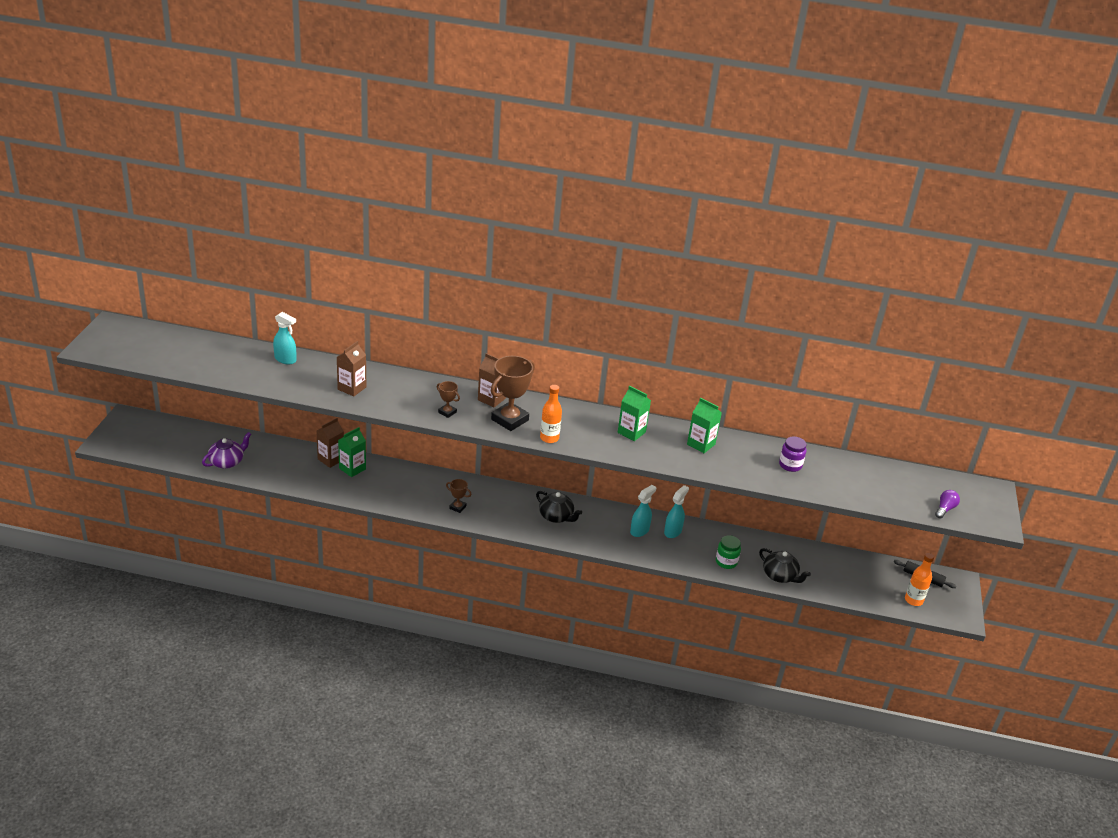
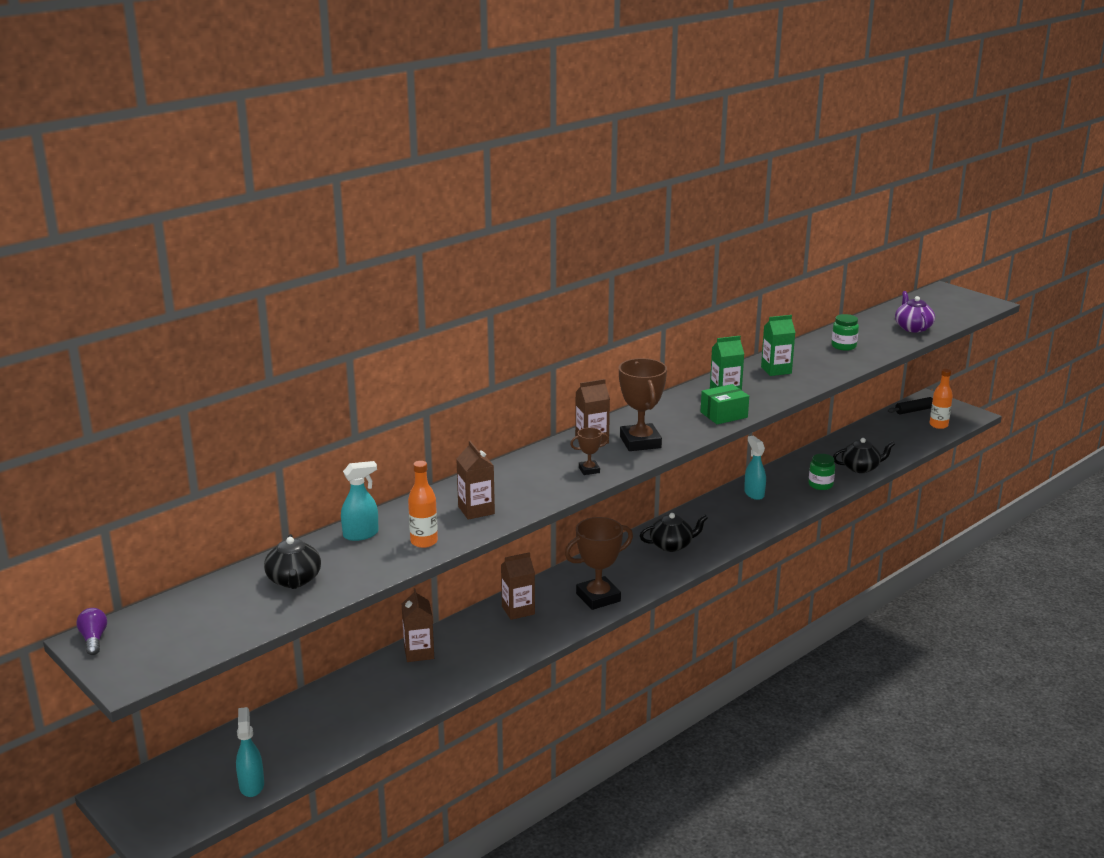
camera: 50 degrees left, 10 degrees down
(217, 358) = (294, 580): none -> black teapot
(227, 462) = (331, 735): purple teapot -> purple teapot (913, 328)
(352, 469) = (454, 643): green carton -> none
(411, 479) = (518, 610): none -> brown carton
(457, 507) = (598, 597): brown trophy -> brown trophy, size x2.04
(549, 438) = (694, 433): orange bottle -> orange bottle (424, 542)
(593, 442) = (724, 415): none -> green box
(639, 531) = (736, 509): turquoise spray bottle -> turquoise spray bottle (251, 785)
(790, 465) = (843, 346): purple jar -> green jar
(945, 509) = (955, 313): purple light bulb -> purple light bulb (94, 639)

